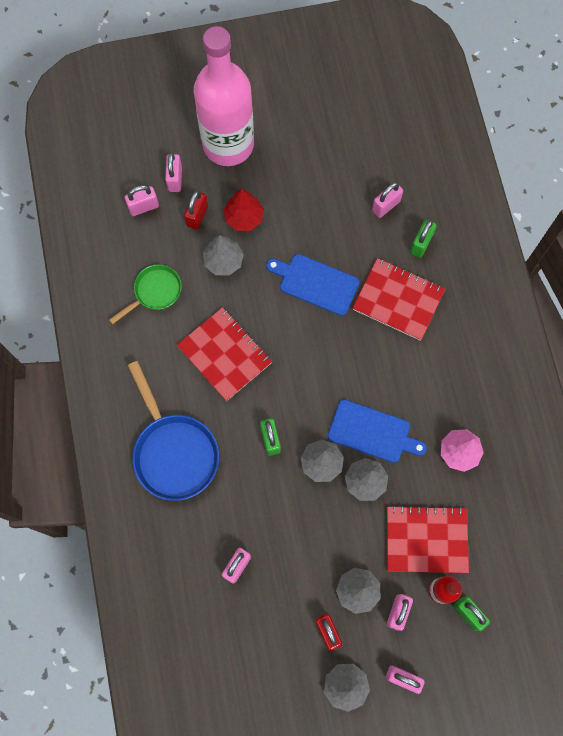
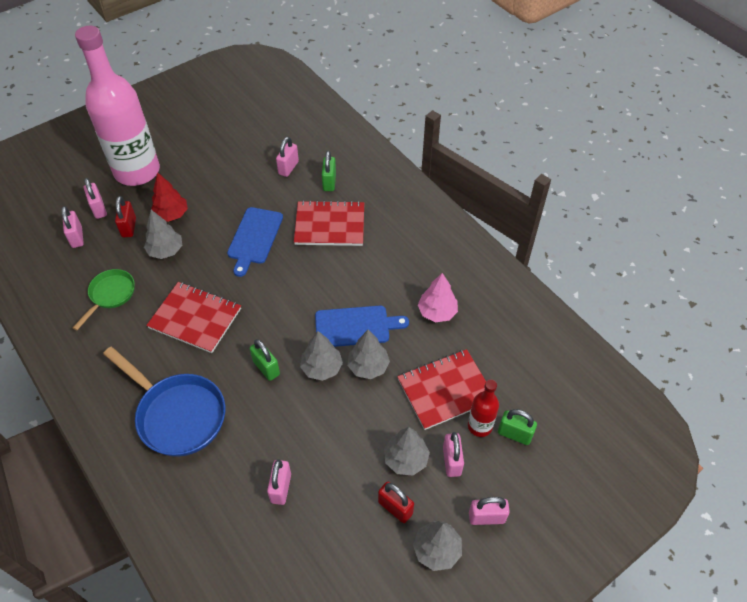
camera: 25 degrees left, 20 degrees down
(143, 207) = (77, 237): pink padlock -> pink padlock turned 60 degrees counterclockwise
(315, 283) = (254, 238): blue cutting board -> blue cutting board turned 75 degrees counterclockwise

